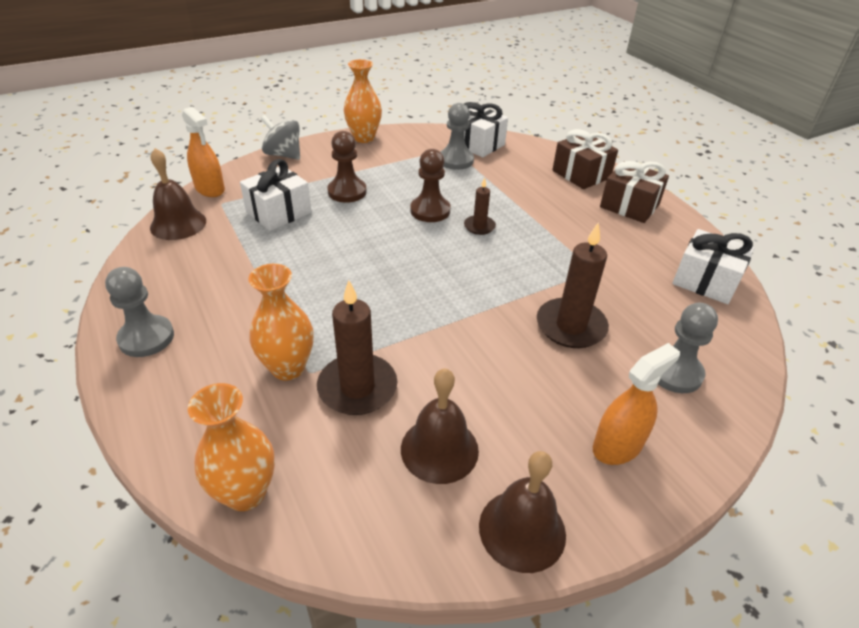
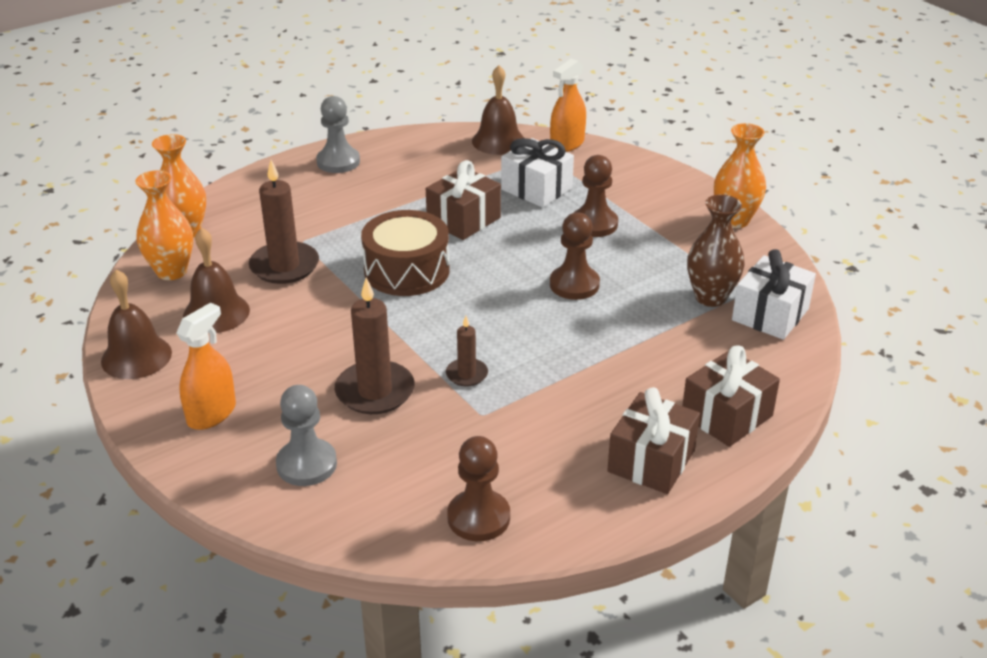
camera: 85 degrees right, 5 degrees down
(283, 155) = (660, 172): grey spinning top -> none
(288, 368) = (307, 230): orange vase -> orange vase (171, 271)
(313, 256) = (463, 220): none -> brown gift
(389, 297) = (407, 270): none -> brown drum
(456, 160) = (710, 297): grey pawn -> brown vase
(479, 226) = (551, 323): brown candle -> brown candle (467, 374)
(617, 446) = (211, 413): orange spray bottle -> orange spray bottle turned 105 degrees counterclockwise
(705, 281) = (478, 517): white gift -> brown pawn

